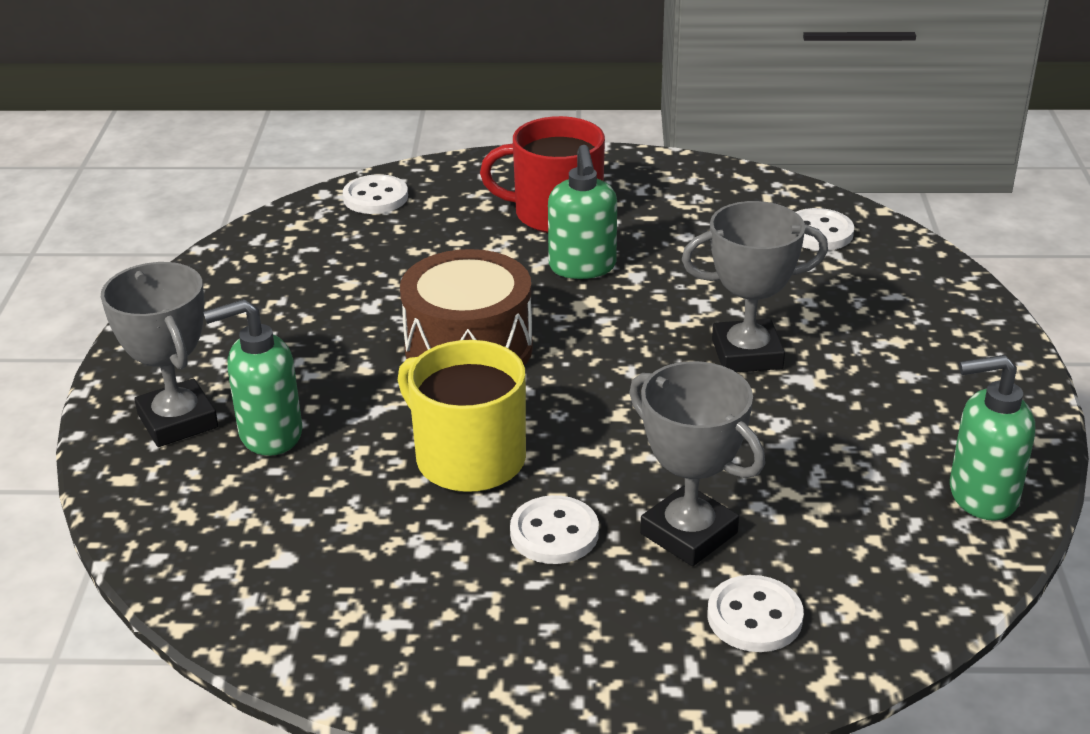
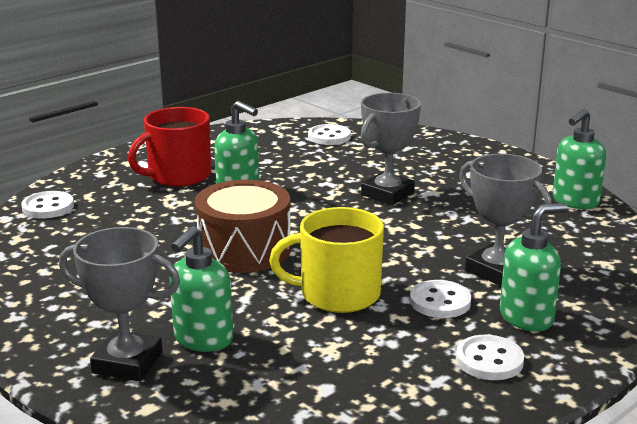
camera: 45 degrees left, 10 degrees down
(612, 614) = (526, 317): none -> green soap dispenser
(688, 533) = (496, 271): grey trophy -> grey trophy turned 45 degrees clockwise
(754, 617) = (580, 286): white button -> white button (489, 360)

